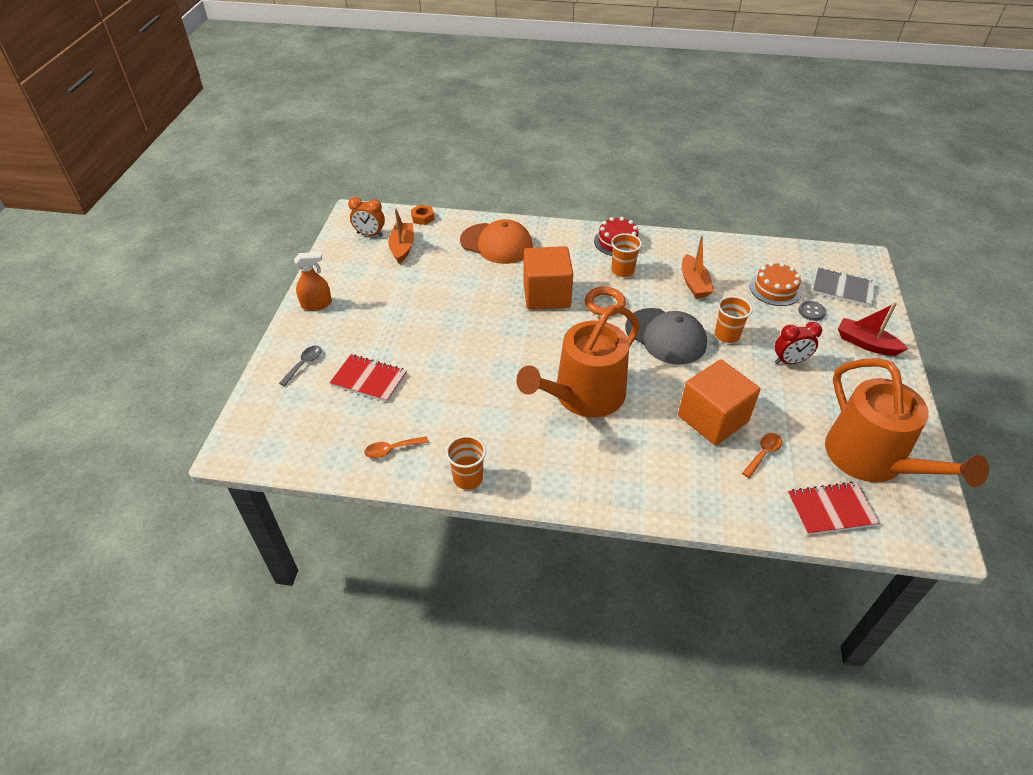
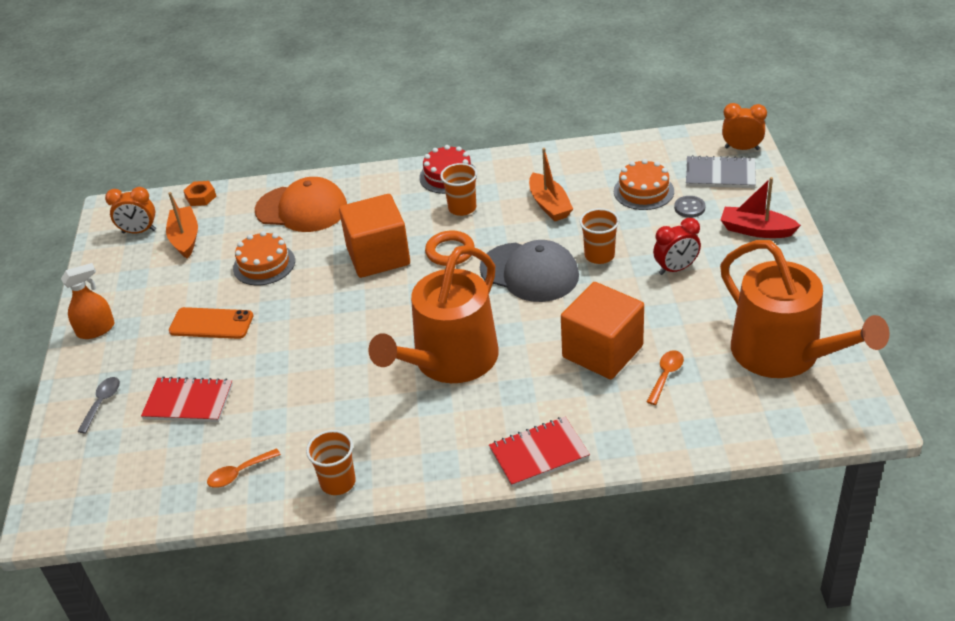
camera: 10 degrees left, 5 degrees down
(403, 320) = (211, 323): none -> orange phone
(456, 281) = (264, 264): none -> orange cake
(831, 510) = (750, 417): red notebook -> red notebook (539, 453)
(865, 271) = (741, 148): none -> orange clock

